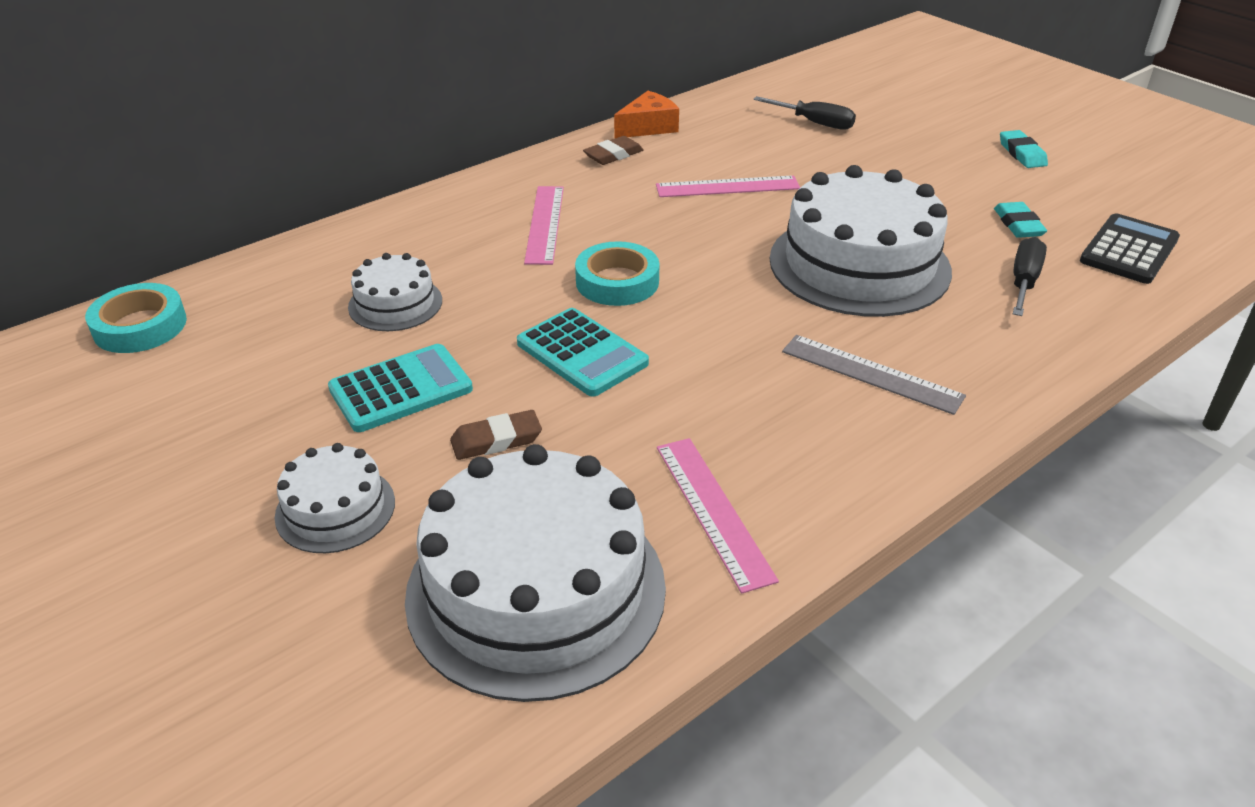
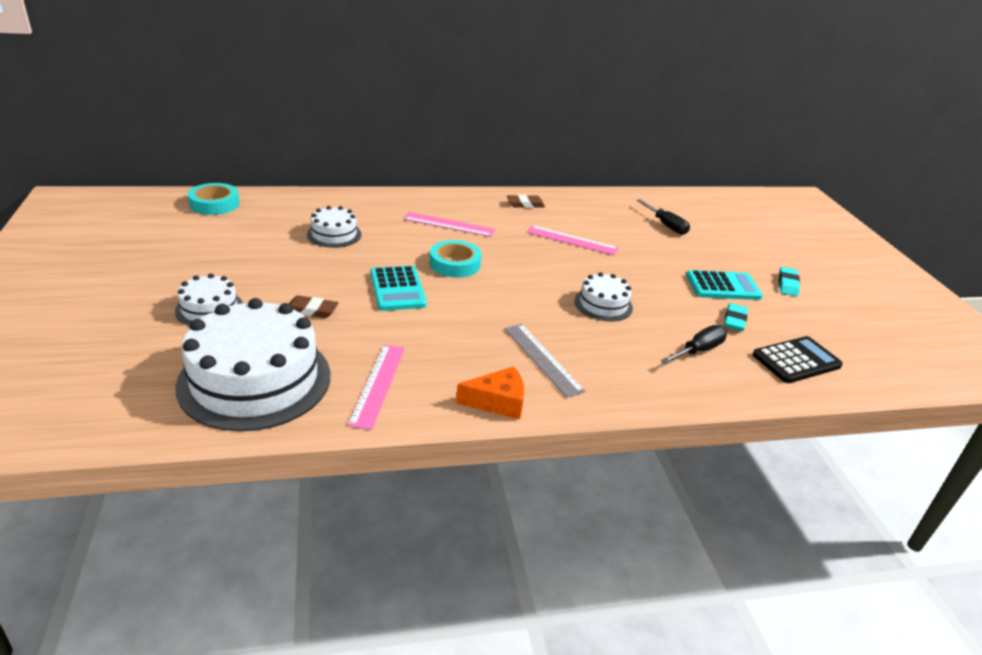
camera: 25 degrees right, 5 degrees down
(401, 389) = (294, 271): turquoise calculator -> turquoise calculator (723, 286)
(544, 224) = (449, 224): pink ruler -> pink ruler turned 75 degrees clockwise
(648, 127) = (561, 197): orange cheese -> orange cheese (498, 402)
(859, 264) = (603, 304): white cake -> white cake, size x0.49

